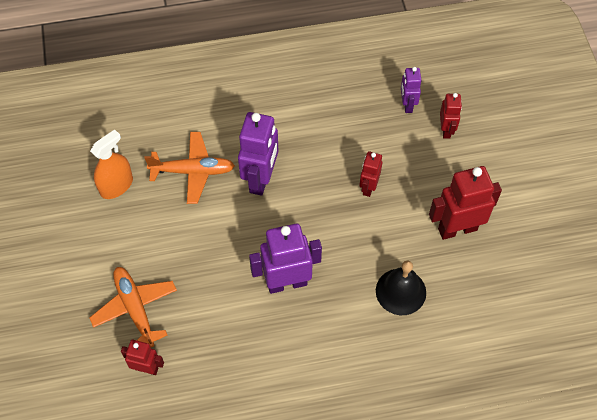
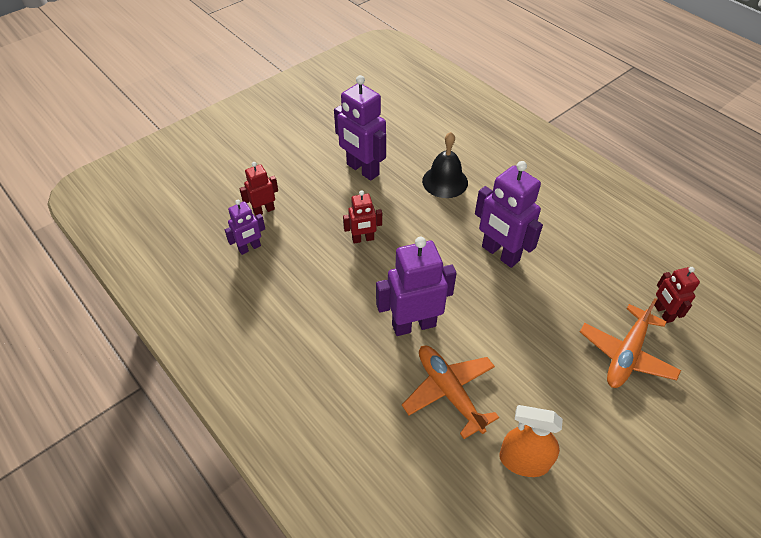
camera: 120 degrees left, 10 degrees down
(457, 229) = (362, 170): red robot -> purple robot

